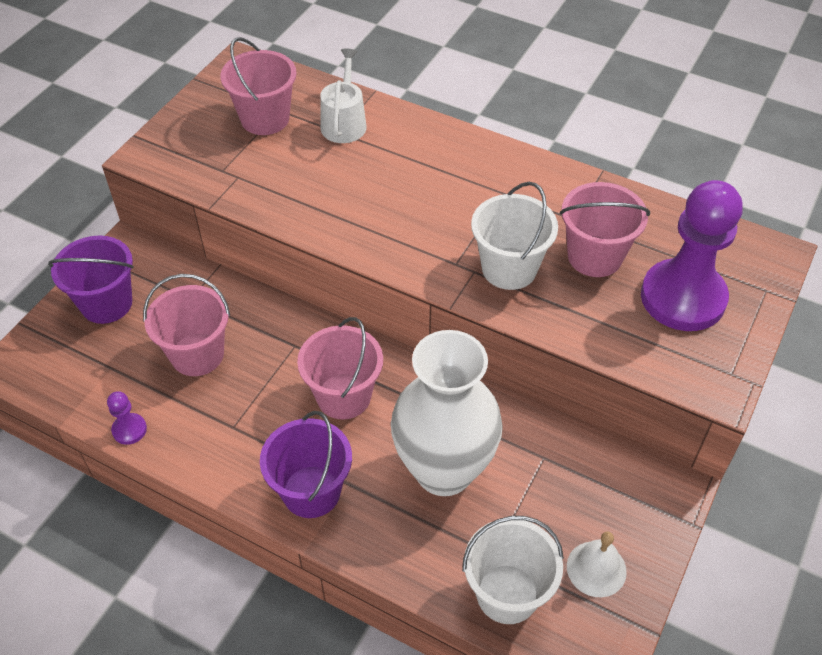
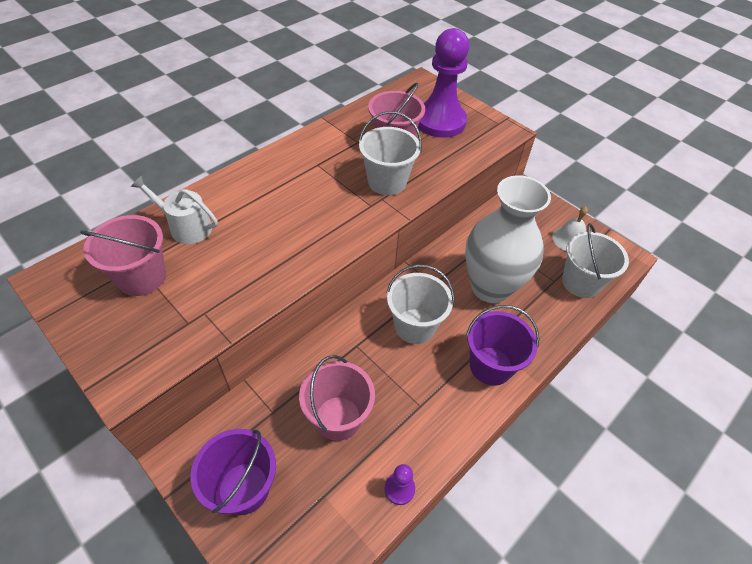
camera: 75 degrees left, 0 degrees up
(343, 396) = (415, 326): pink bucket -> white bucket

